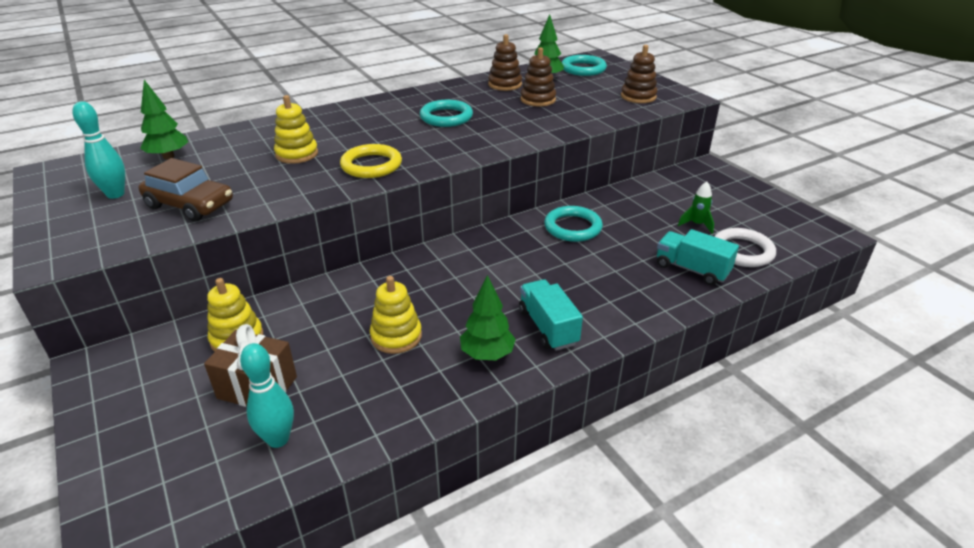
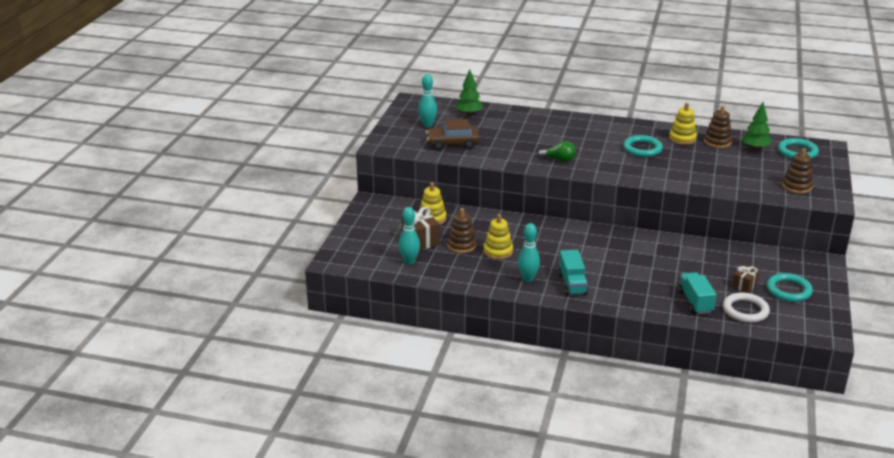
camera: 45 degrees right, 5 degrees down
(190, 205) = (452, 144): brown car -> brown car turned 105 degrees clockwise
(297, 154) = (530, 138): yellow stacking toy -> yellow stacking toy (682, 139)
(371, 165) = (559, 159): yellow ring -> green light bulb
(487, 354) = (528, 278): green tree -> turquoise bowling pin
(538, 100) = (720, 161): brown stacking toy -> brown stacking toy (461, 245)
(548, 327) = (572, 284): turquoise truck -> turquoise truck turned 150 degrees clockwise
(572, 227) = (663, 250): turquoise ring -> turquoise ring (788, 290)
(696, 225) = (744, 286): green rocket -> brown gift

